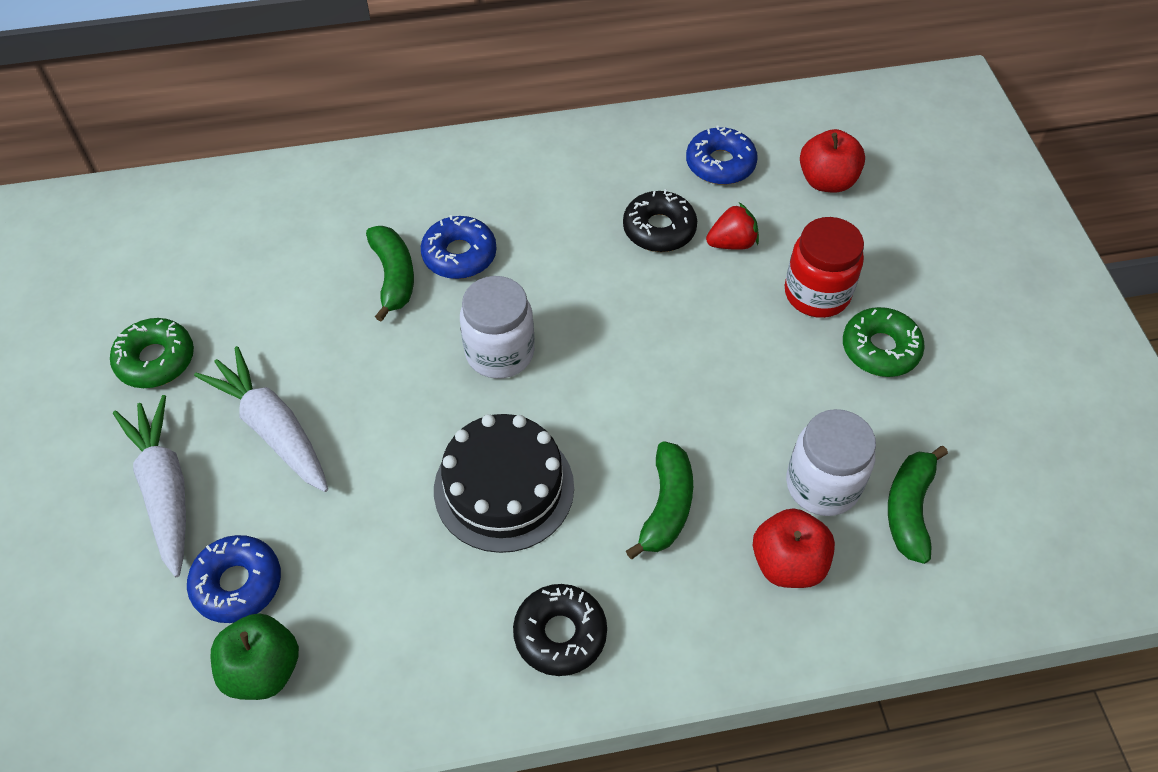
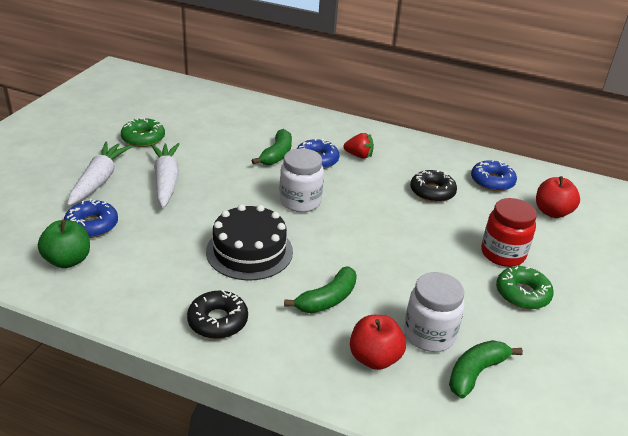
camera: 30 degrees right, 20 degrees down
(732, 243) = (469, 213): red strawberry -> red strawberry (359, 156)

